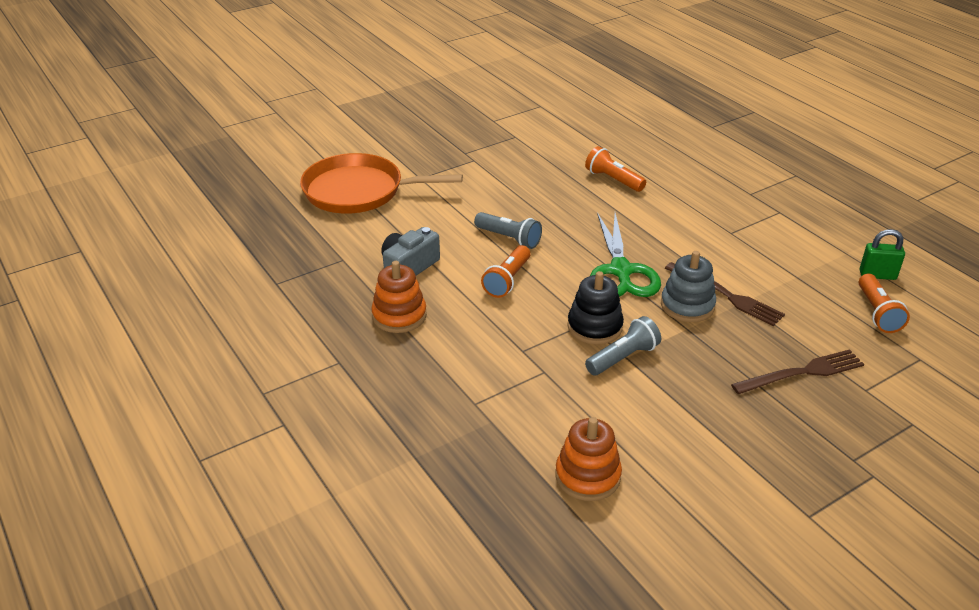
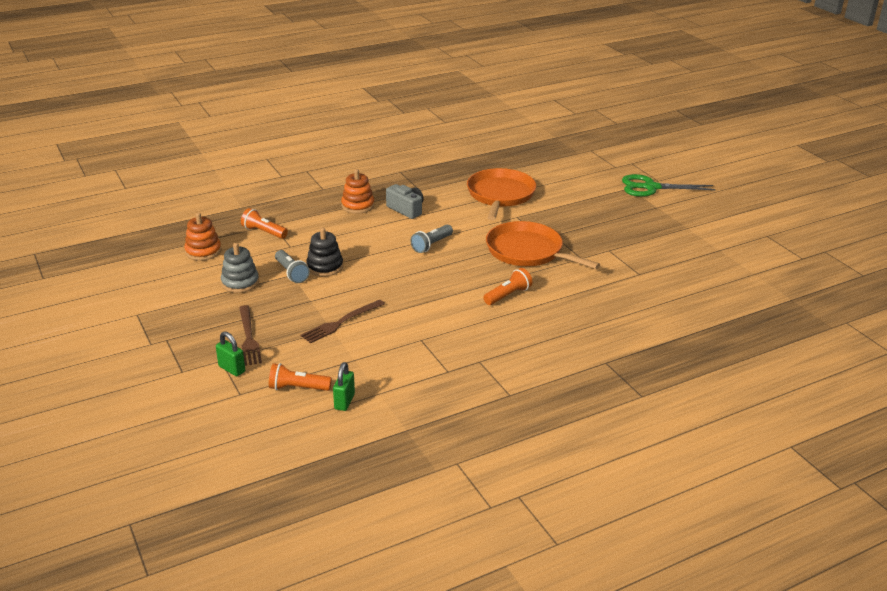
camera: 95 degrees right, 5 degrees down
(507, 280) = (383, 241): orange flashlight -> orange flashlight (264, 232)
(509, 169) = (527, 251): none -> orange pan
(621, 271) = (382, 283): green scissors -> green scissors (651, 187)
(687, 305) = (335, 304): grey stacking toy -> grey stacking toy (240, 283)
(878, 375) = (232, 369): none -> green padlock

